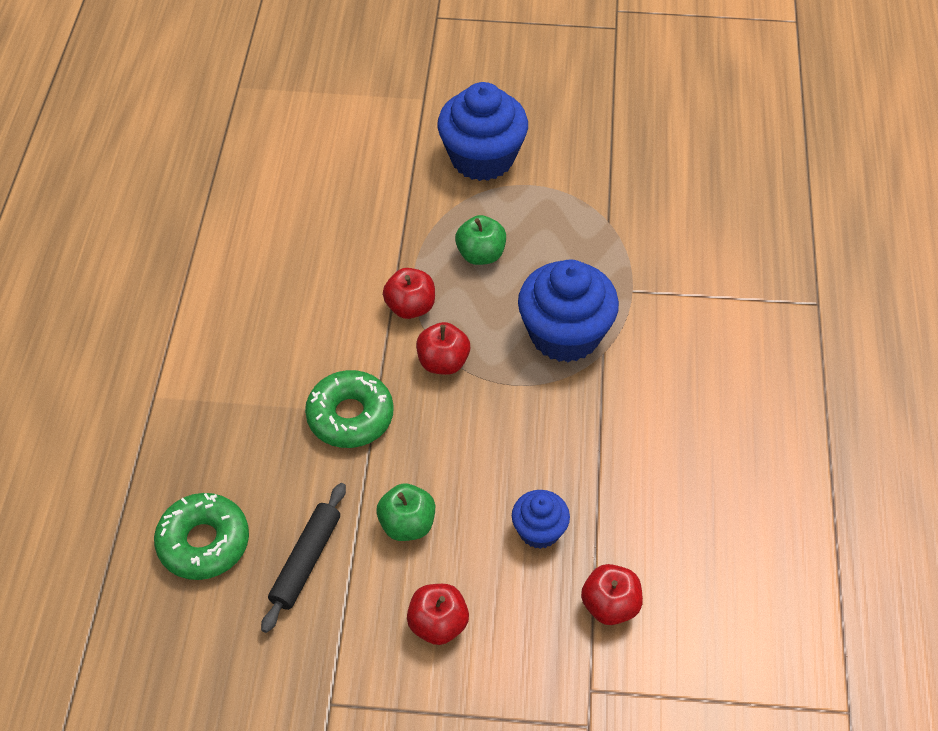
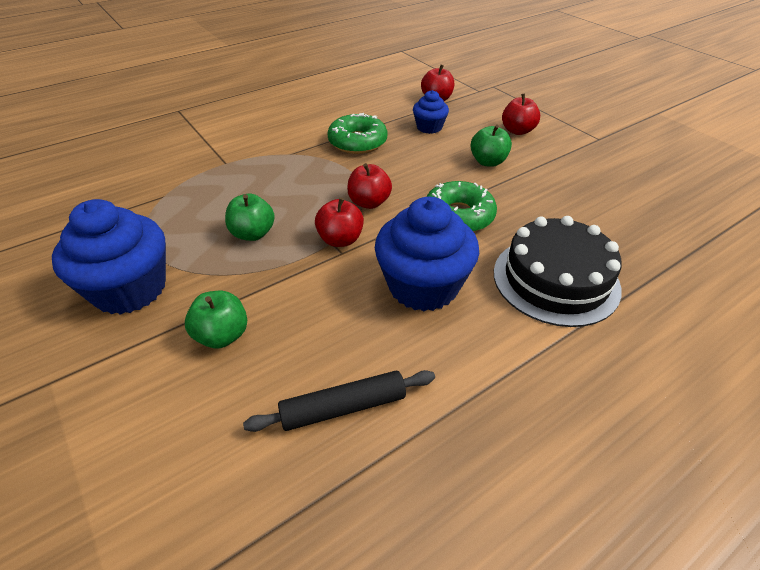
camera: 130 degrees left, 10 degrees down
(204, 542) = (618, 220): green donut -> green donut (357, 142)
(206, 414) = (555, 280): none -> black cake
(306, 561) = (560, 180): black rolling pin -> black rolling pin (343, 407)
(377, 186) = (222, 335): none -> green apple
(565, 334) = (290, 170): blue cupcake -> blue cupcake (423, 286)

